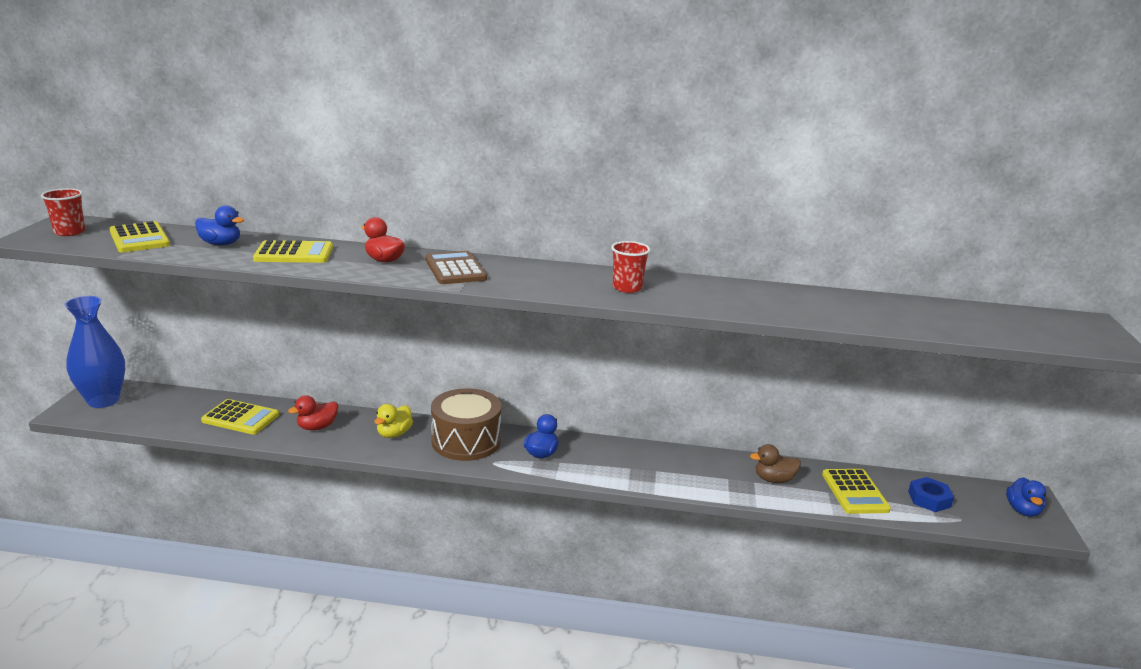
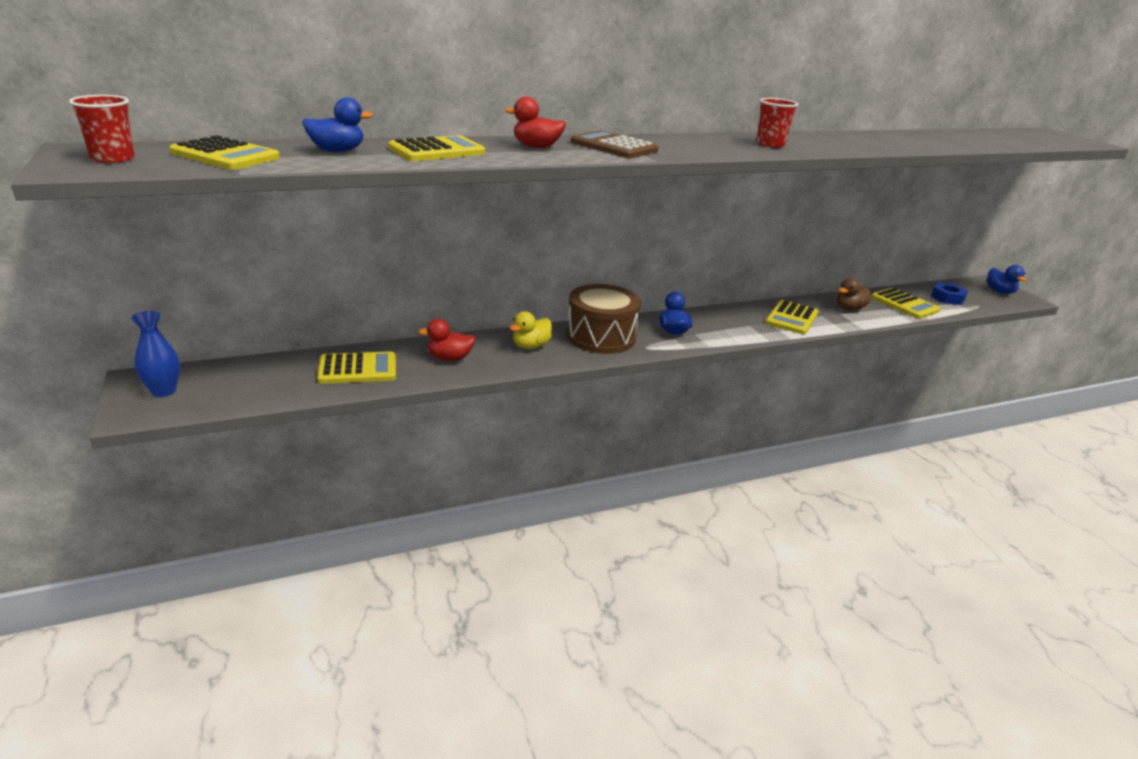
camera: 30 degrees left, 5 degrees up
(103, 400) = (163, 391): blue vase -> blue vase, size x0.60
(317, 427) = (449, 358): red duck -> red duck turned 60 degrees clockwise
(394, 434) = (530, 346): yellow duck -> yellow duck turned 45 degrees clockwise
(687, 472) = (791, 318): none -> yellow calculator

